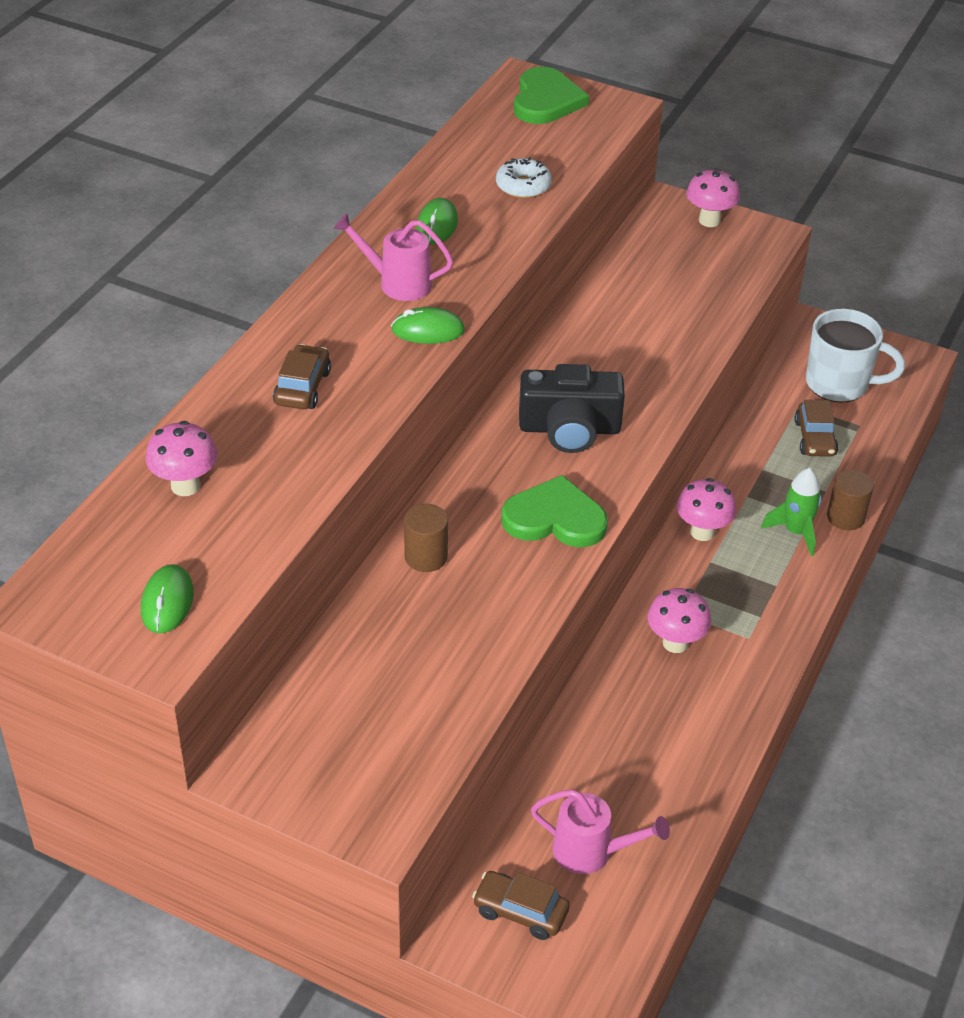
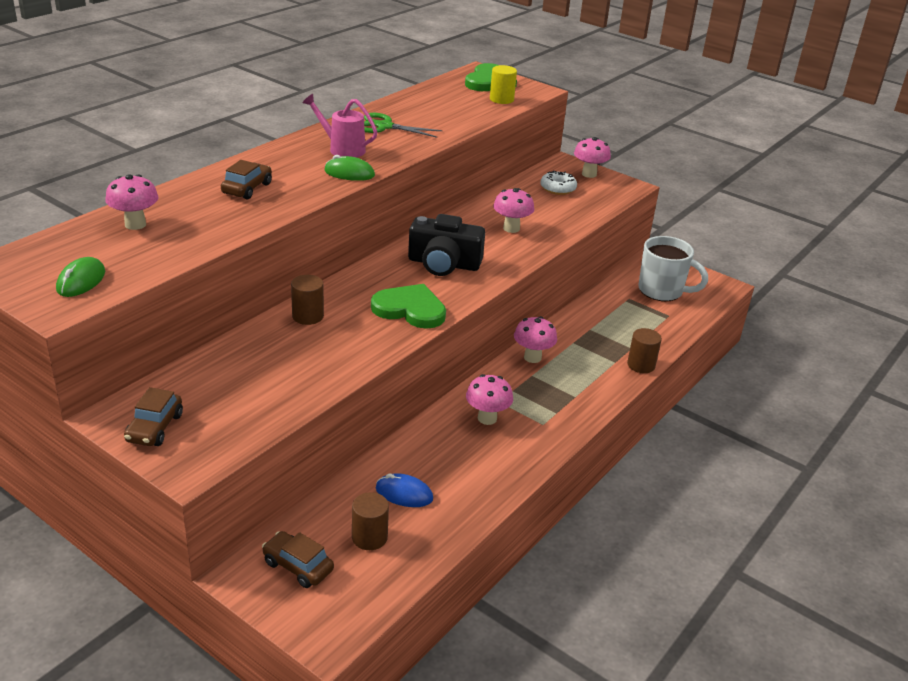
camera: 10 degrees right, 10 degrees down
(437, 225) = (384, 126): green mouse -> green scissors
(523, 186) = (452, 116): white donut -> white donut (558, 188)
(577, 136) = (501, 99): none -> yellow cylinder
(591, 852) = (369, 537): pink watering can -> brown cylinder
(611, 780) = (404, 494): none -> blue mouse
(637, 346) = (511, 228): none -> pink mushroom
(795, 532) = (601, 368): green rocket -> none
(815, 438) = (634, 318): brown car -> brown car (155, 428)

